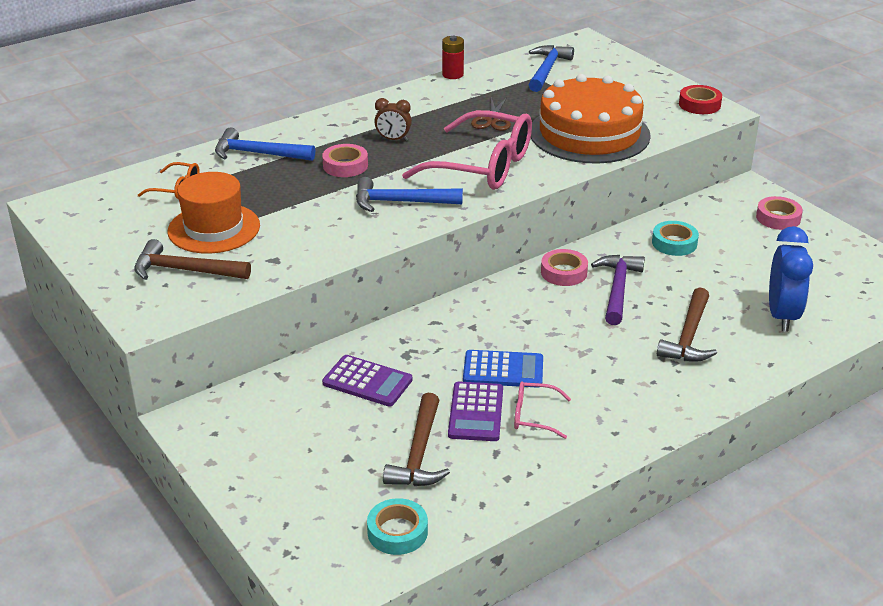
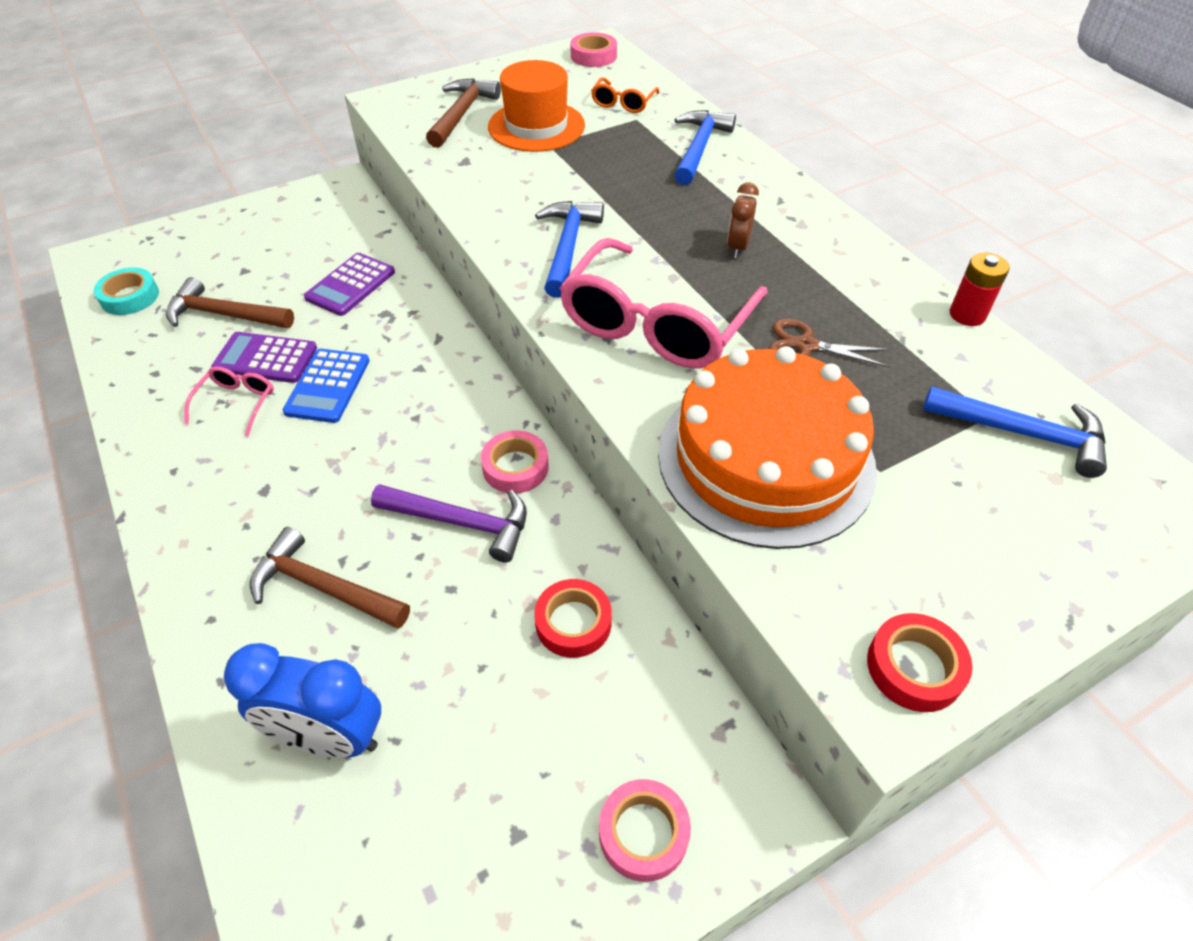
camera: 95 degrees right, 15 degrees up
(345, 165) = (666, 208): pink tape -> pink tape (593, 56)
(674, 243) = (573, 623): turquoise tape -> red tape

